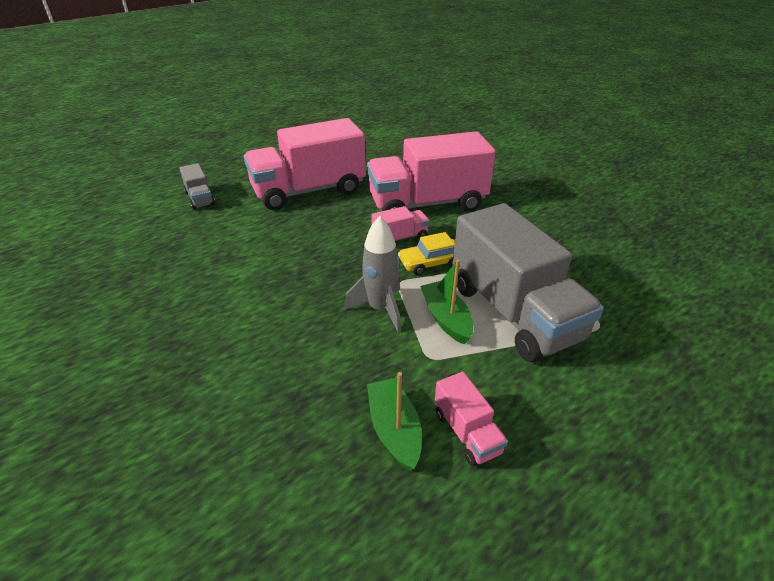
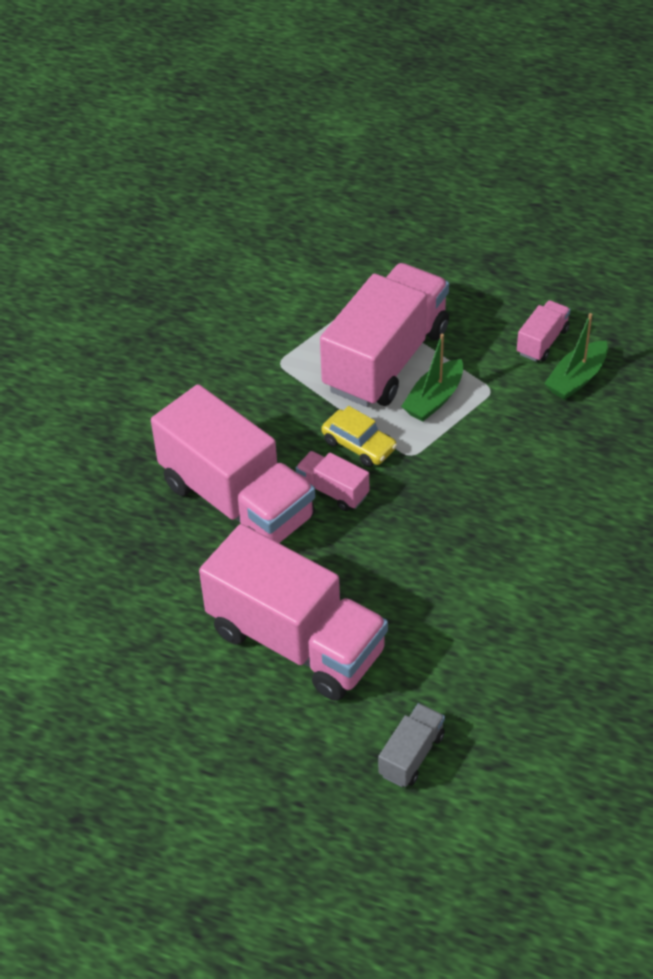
camera: 120 degrees left, 10 degrees up
(380, 309) = (461, 448): grey rocket -> none
(514, 312) = (386, 359): grey truck -> pink truck

